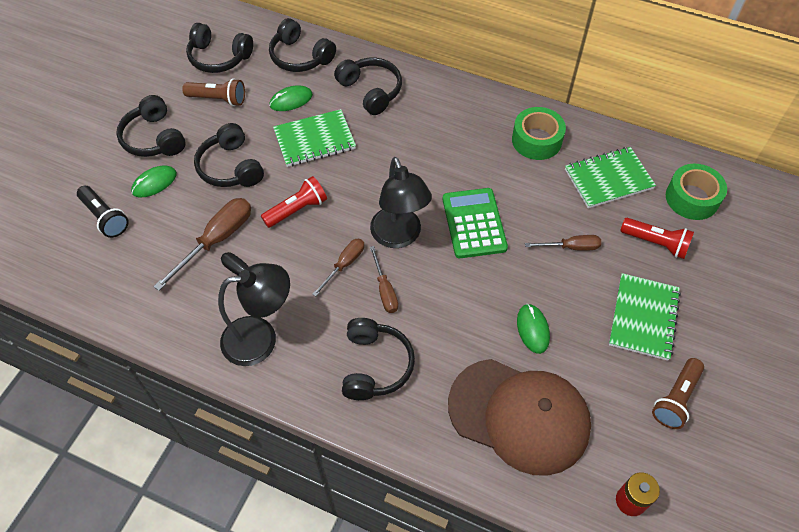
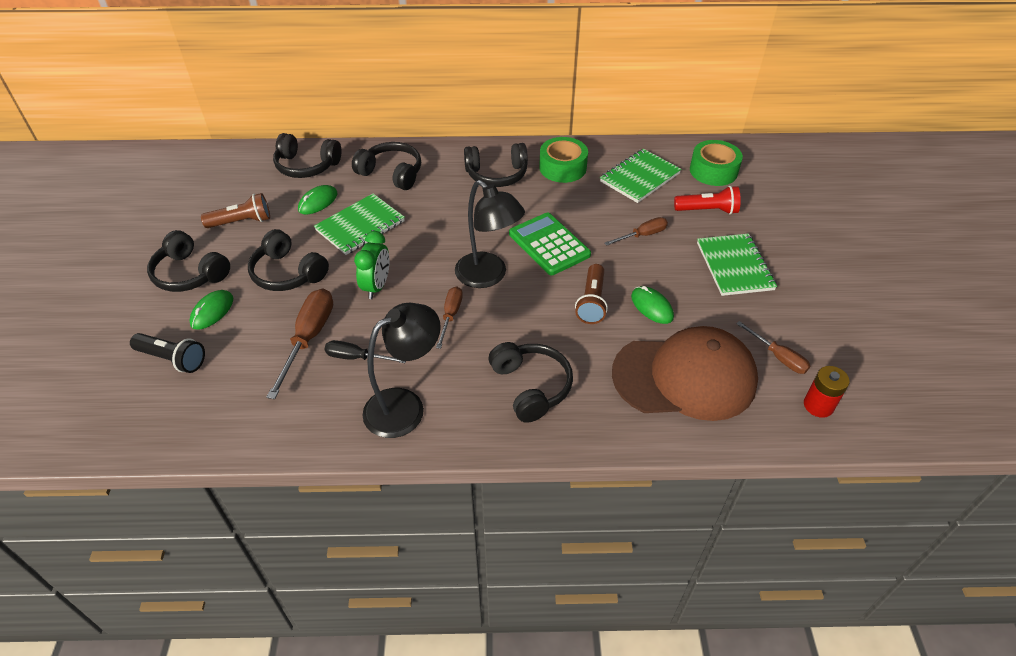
camera: 25 degrees left, 10 degrees down
(219, 57) = (223, 188): black headphones -> black headphones (496, 174)
(297, 209) = (377, 286): red flashlight -> green clock
(385, 290) = (501, 323): brown screwdriver -> brown screwdriver (778, 357)
(676, 399) = (800, 315): brown flashlight -> brown flashlight (592, 302)

